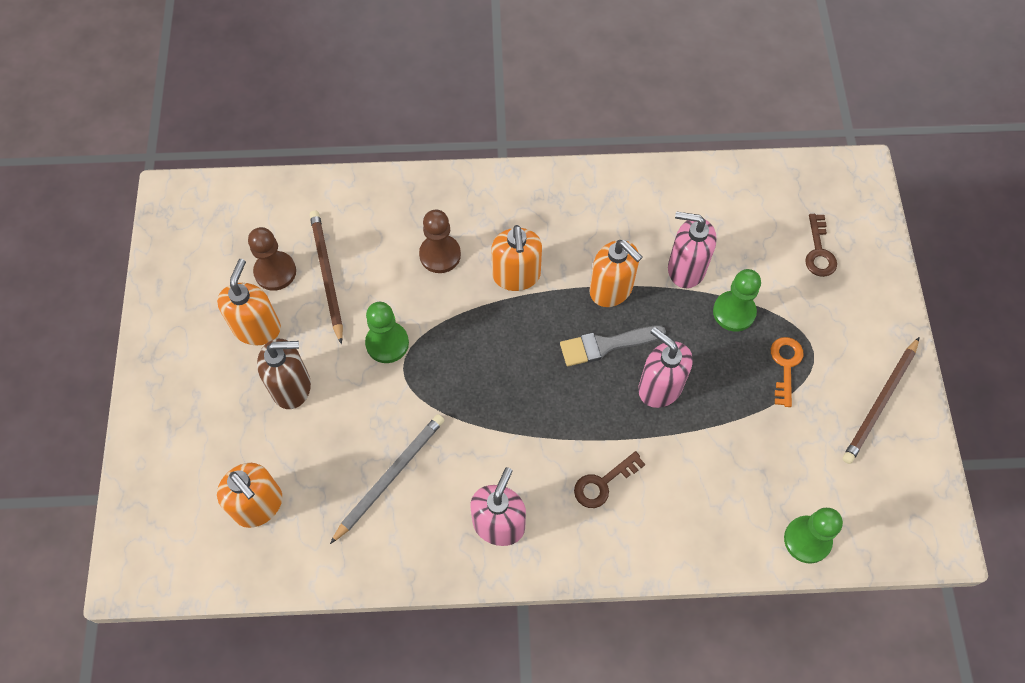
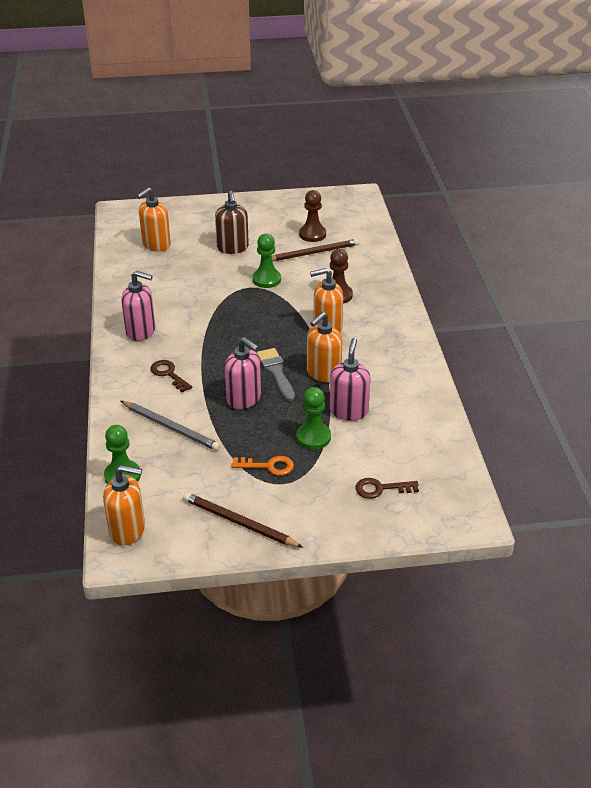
camera: 85 degrees right, 25 degrees down
(257, 328) = (272, 232): orange soap dispenser -> orange soap dispenser (128, 530)
(389, 477) = (173, 288): grey pencil -> grey pencil (170, 427)
(659, 387) = (244, 399): pink soap dispenser -> pink soap dispenser turned 90 degrees clockwise

